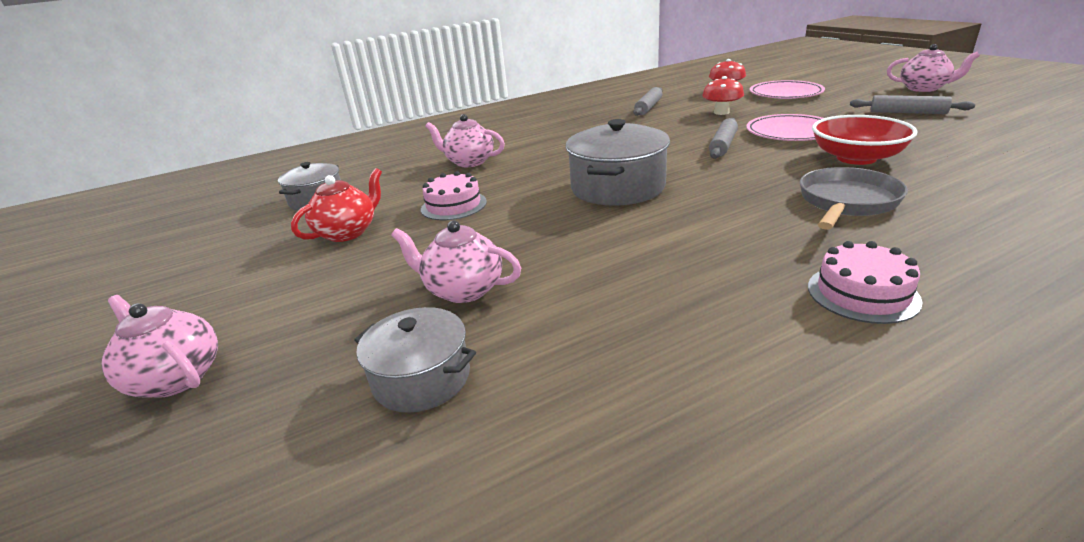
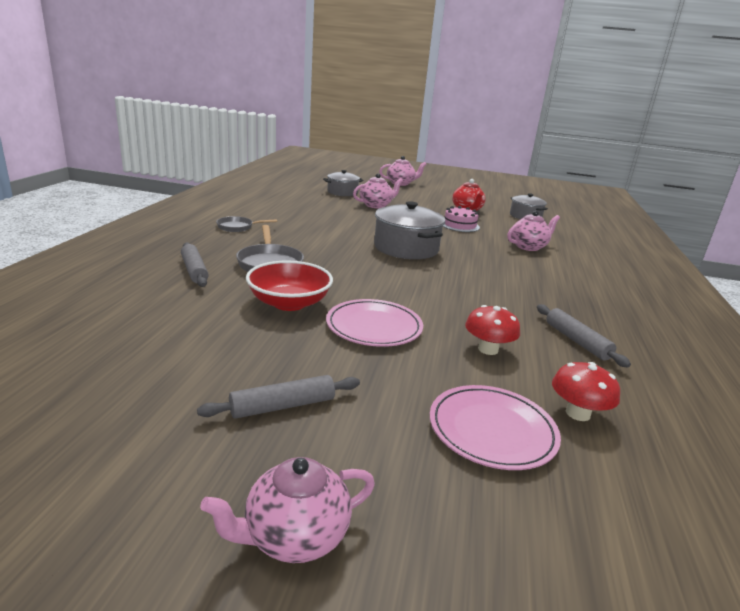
camera: 125 degrees right, 5 degrees down
(723, 145) = (405, 296): grey rolling pin -> grey rolling pin (194, 270)
(862, 293) = (237, 227): pink cake -> grey pan

